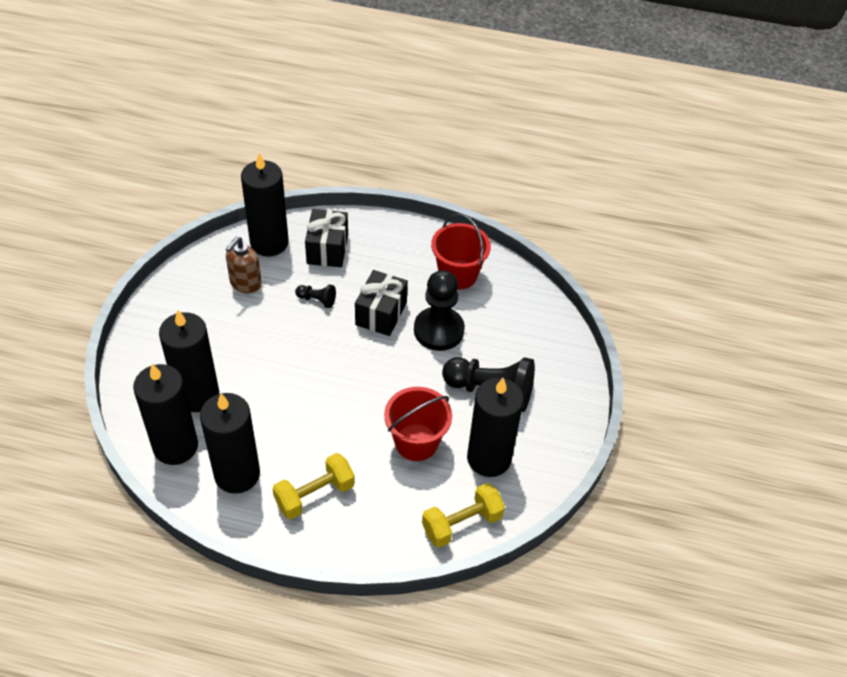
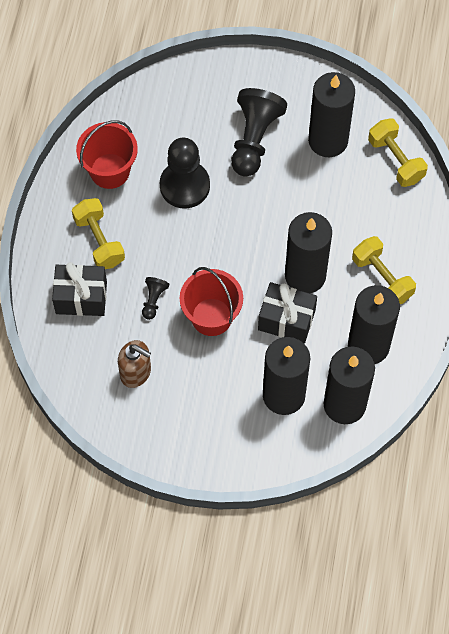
camera: 90 degrees left, 15 degrees up
(269, 243) = (75, 357): black candle -> black candle (305, 275)
(381, 314) = (167, 239): black gift -> black gift (286, 320)
(383, 264) = (99, 241): none -> yellow dumbbell
(416, 442) = (317, 199): red bucket -> red bucket (211, 317)

